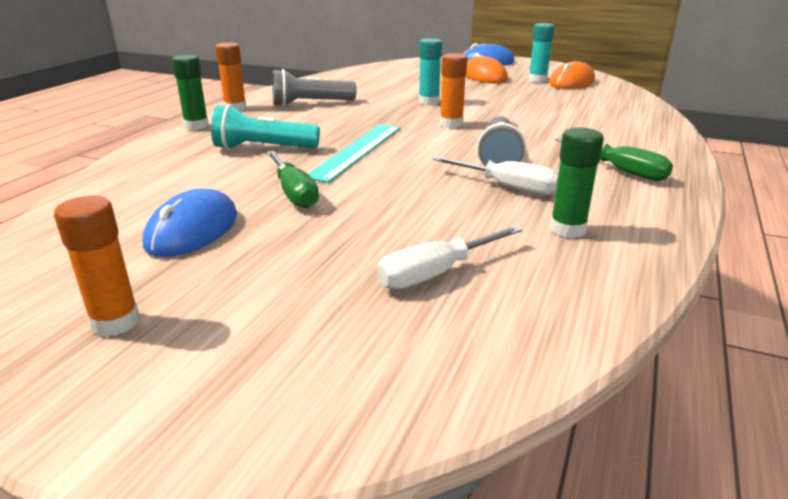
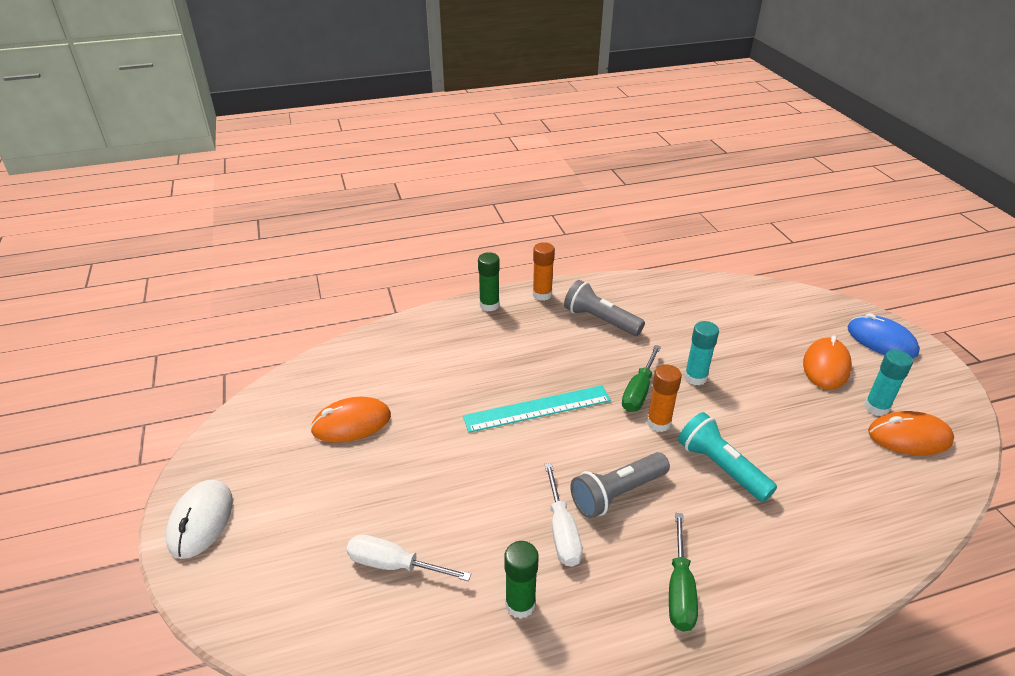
camera: 50 degrees right, 10 degrees up
(115, 322) = (248, 470): orange glue stick -> none
(125, 397) = (201, 521): none -> white mouse
(192, 230) = (351, 423): blue mouse -> orange mouse
(263, 148) = (488, 363): turquoise flashlight -> turquoise flashlight (720, 467)
(294, 193) = (437, 428): green screwdriver -> green screwdriver (638, 392)

